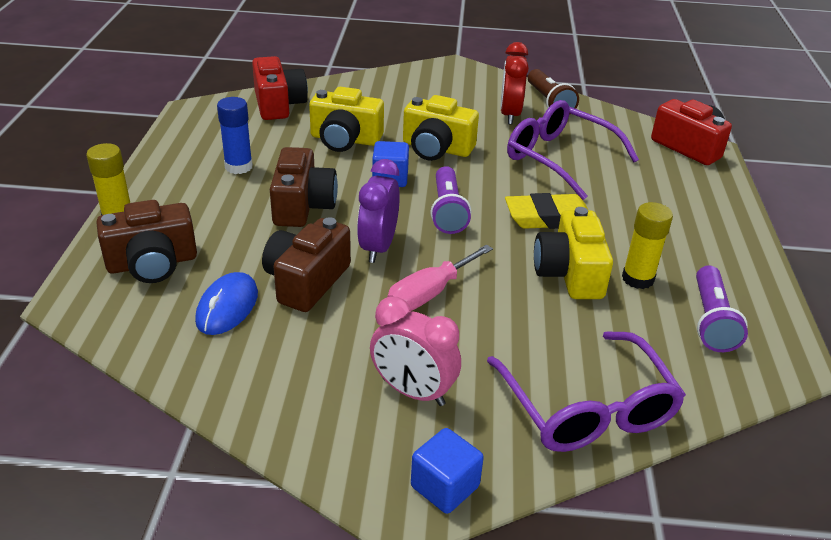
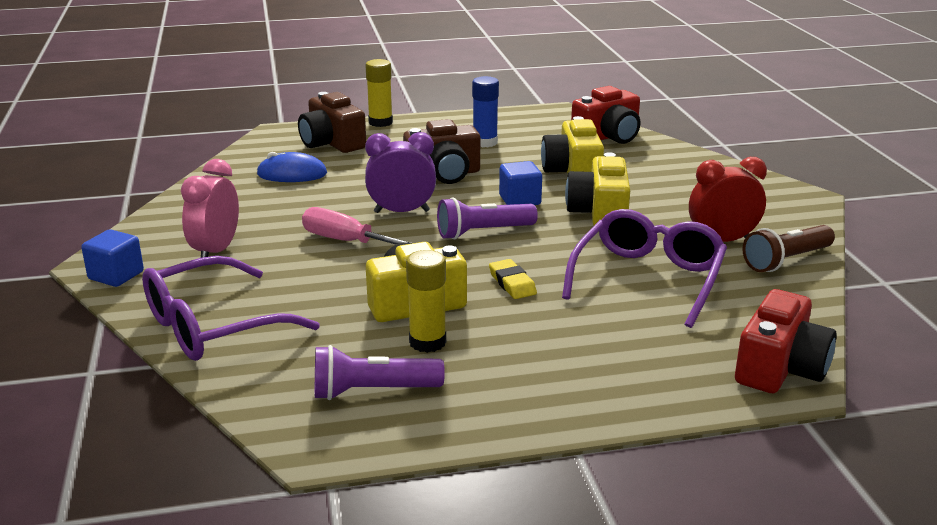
camera: 75 degrees right, 10 degrees down
(306, 281) = (337, 193): brown camera -> none
(548, 217) = (512, 283): yellow eraser -> yellow eraser, size x0.60

